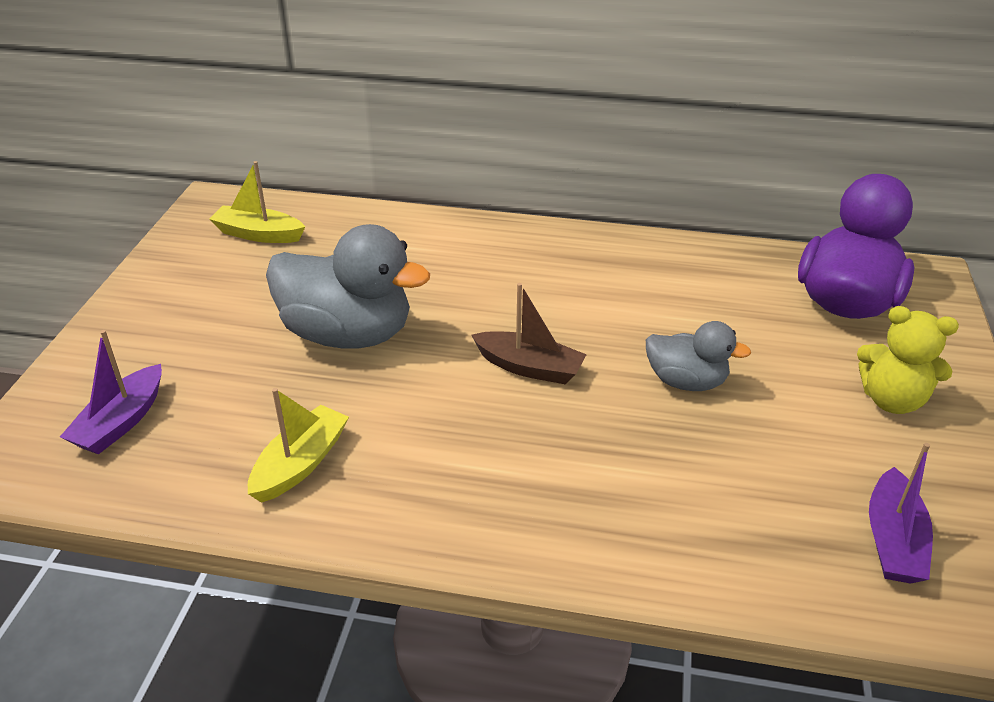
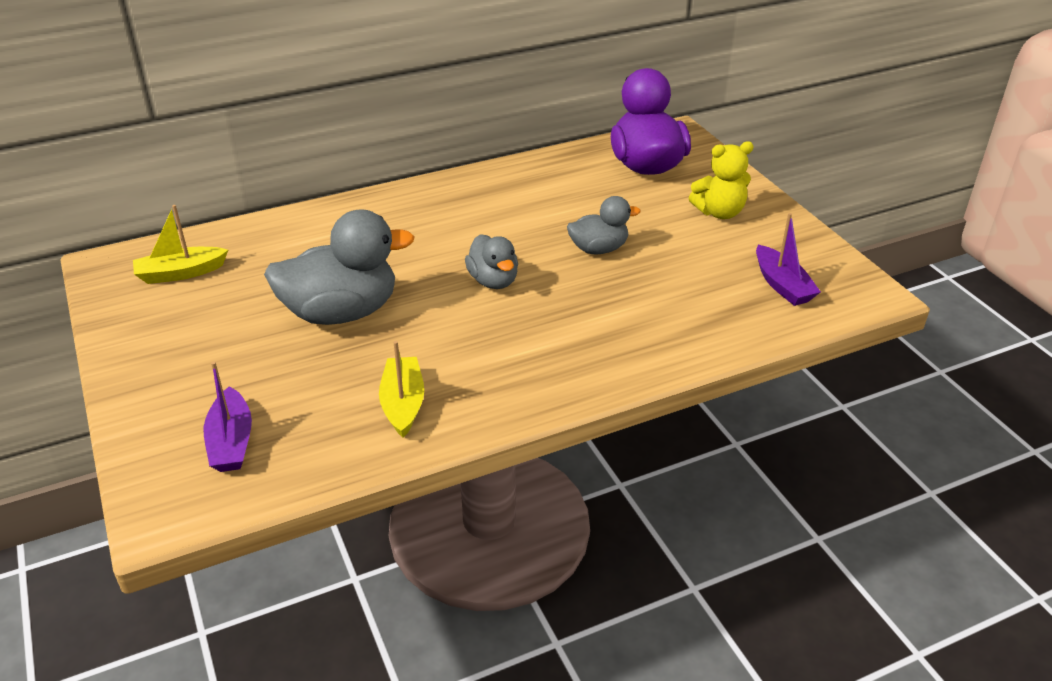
camera: 35 degrees left, 0 degrees up
(529, 367) = (493, 281): brown boat -> grey duck

